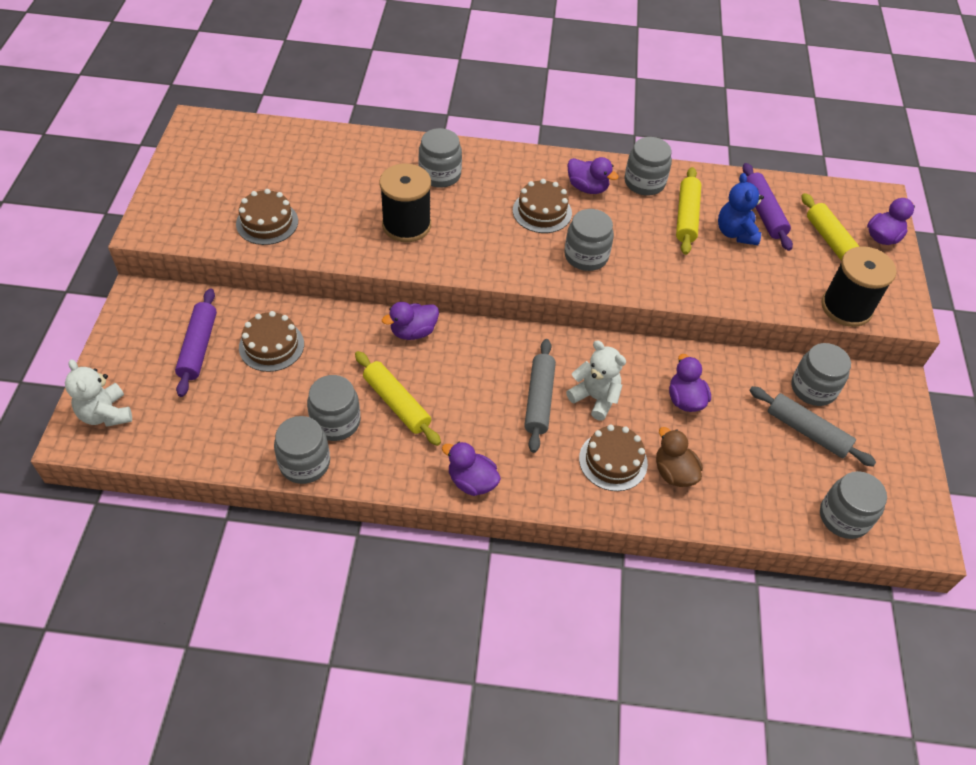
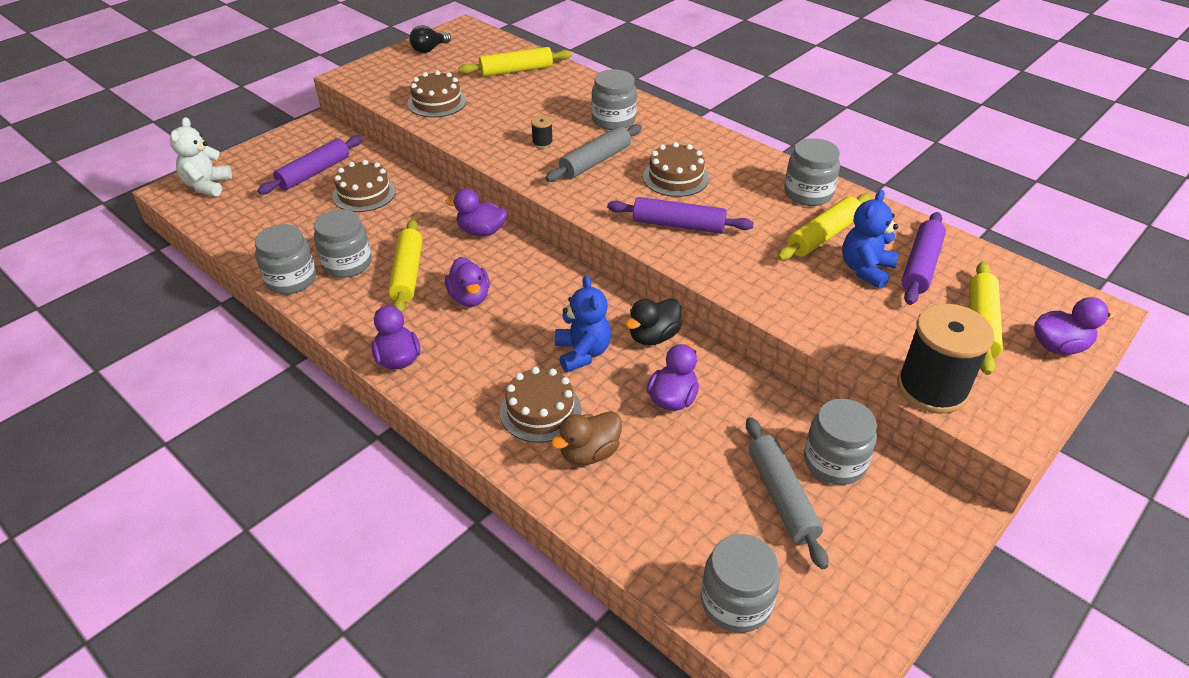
camera: 40 degrees right, 10 degrees down
(190, 163) = (429, 49): none -> black light bulb
(301, 155) = (516, 71): none -> yellow rolling pin
(406, 225) = (542, 143): black spool -> black spool, size x0.41
(539, 400) = (528, 329): grey rolling pin -> grey rolling pin (595, 161)
(586, 256) = (678, 225): grey jar -> purple rolling pin
(587, 188) = (742, 176): purple duck -> purple duck (469, 297)
(595, 398) = (582, 353): white teddy bear -> blue teddy bear
(628, 357) = (653, 336): none -> black duck
(674, 472) = (589, 453): brown duck -> brown duck turned 135 degrees counterclockwise

